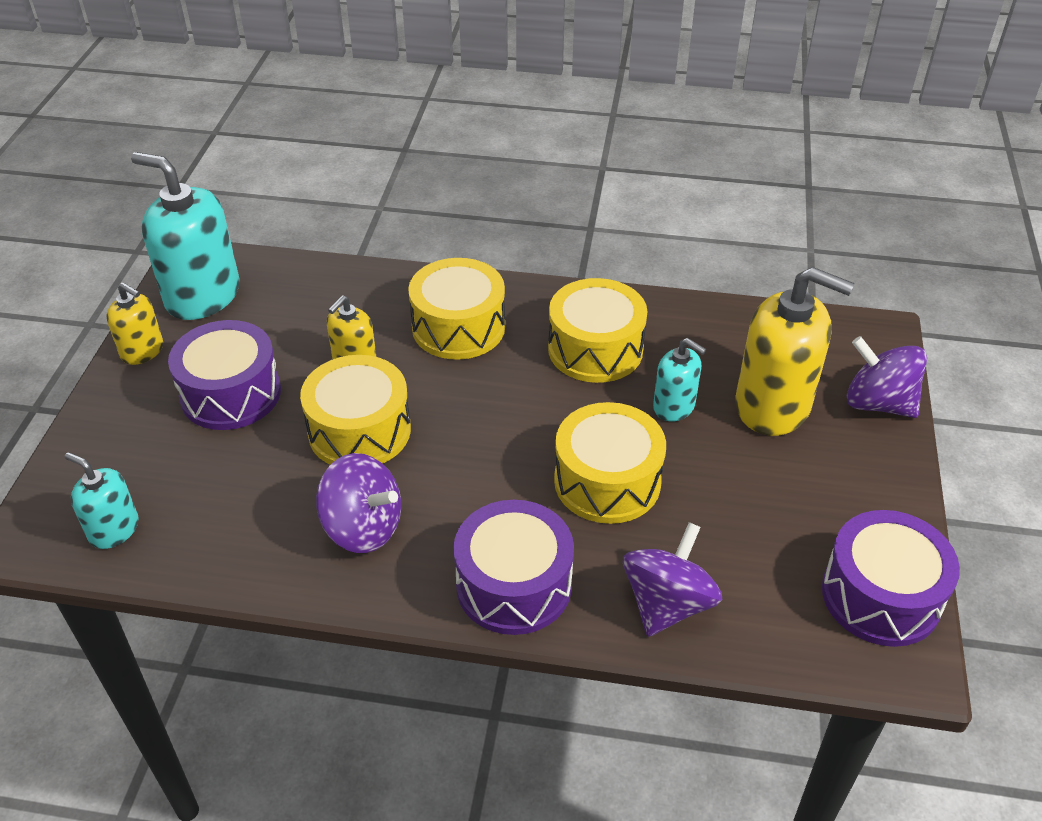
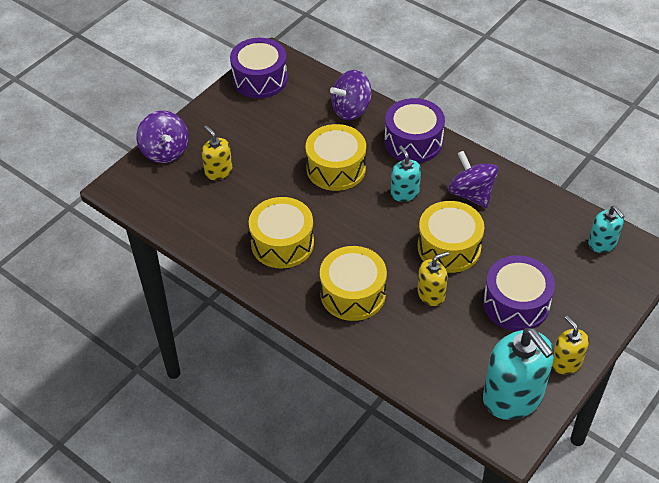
camera: 150 degrees left, 5 degrees up
(674, 406) = (269, 192): turquoise soap dispenser -> turquoise soap dispenser (404, 193)
(773, 406) = (218, 171): yellow soap dispenser -> yellow soap dispenser, size x0.53

